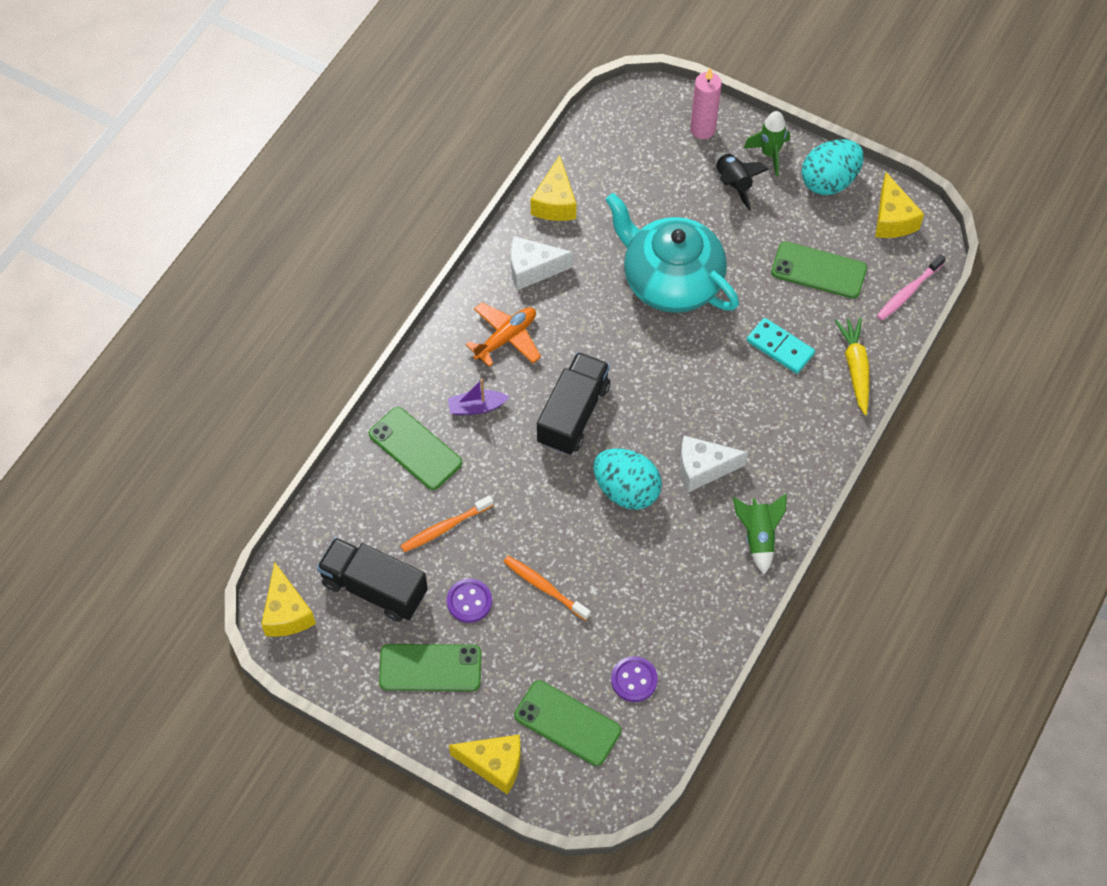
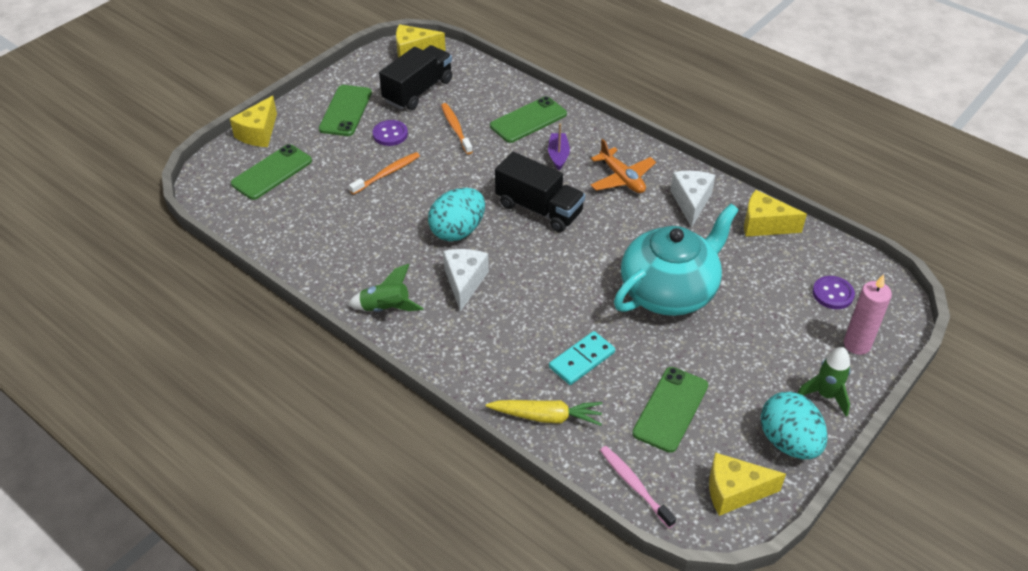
camera: 100 degrees right, 15 degrees down
(634, 680) = (289, 212): purple button -> purple button (832, 294)
(733, 184) = (785, 358): black rocket -> none

